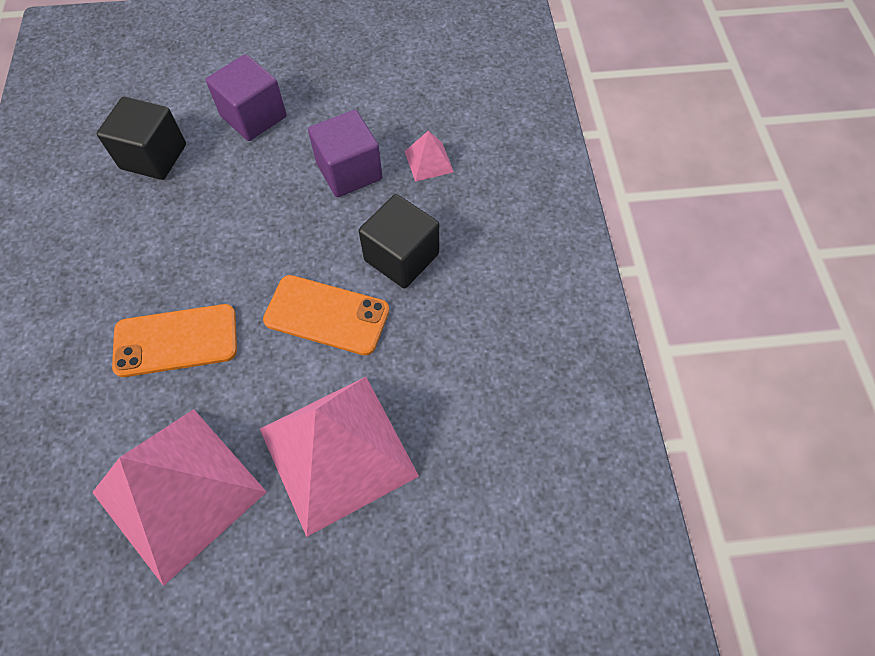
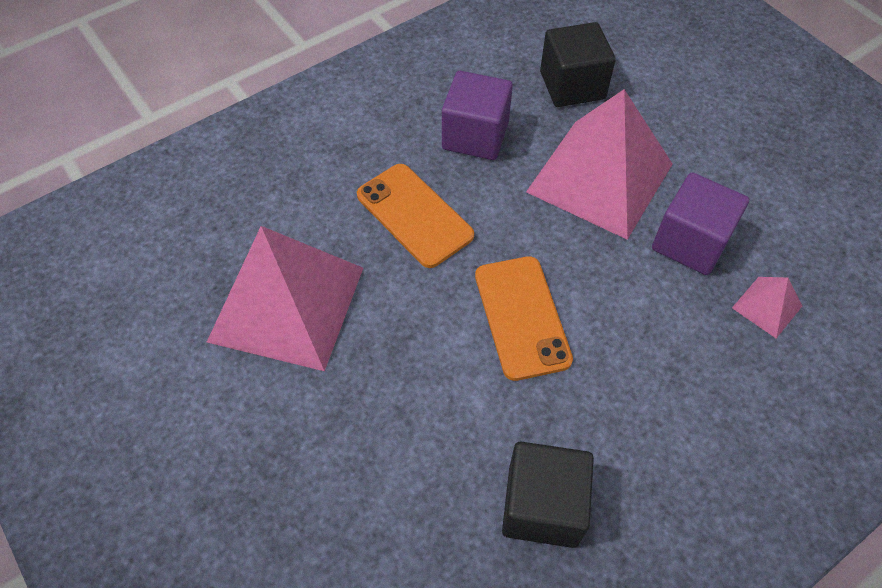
camera: 60 degrees right, 5 degrees down
(254, 116) = (679, 129): purple cube -> purple cube (475, 135)
(338, 452) = (395, 409): pink pyramid -> pink pyramid (600, 178)
(401, 257) = (633, 346): black cube -> black cube (542, 506)

